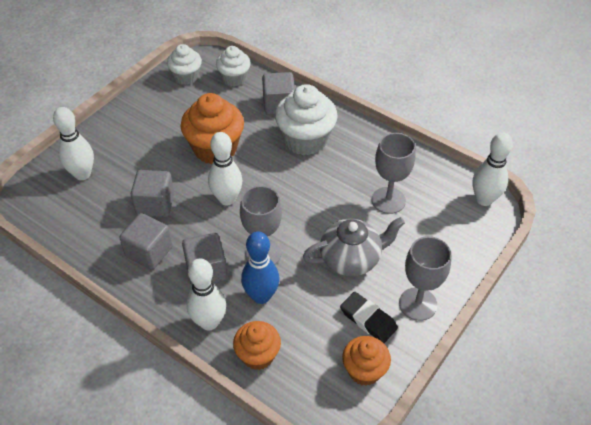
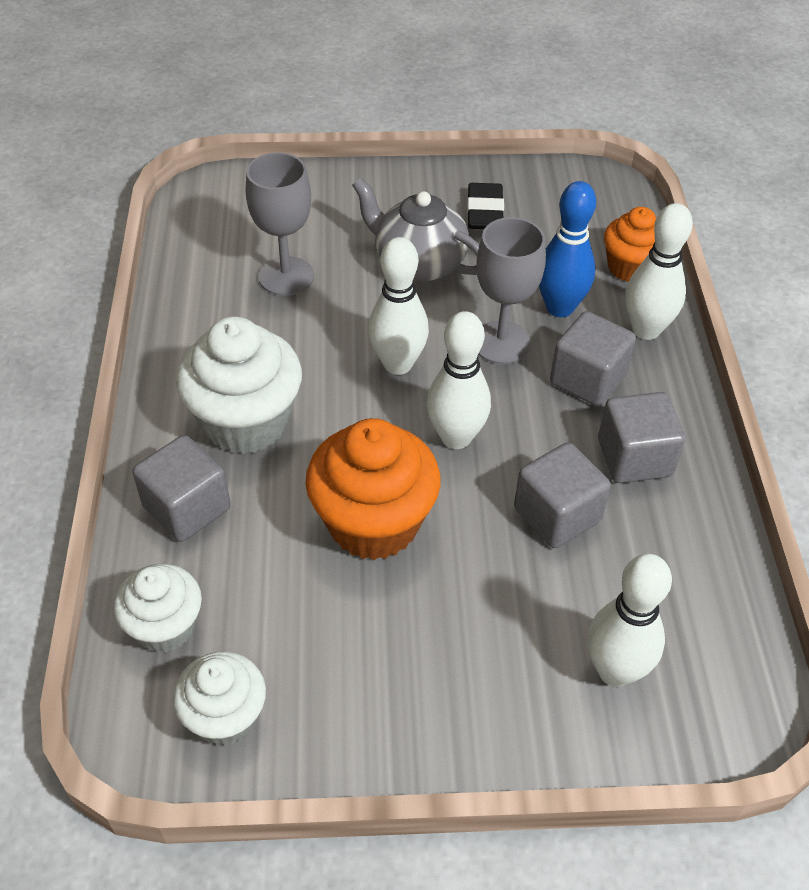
camera: 130 degrees left, 0 degrees up
(364, 370) = (546, 187): orange cupcake -> none
(418, 304) = (421, 186): grey goblet -> none
(484, 199) = (200, 199): white bowling pin -> white bowling pin (398, 364)

